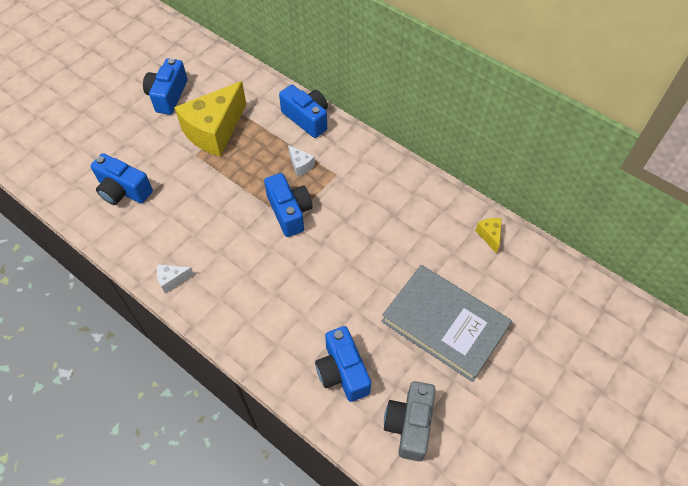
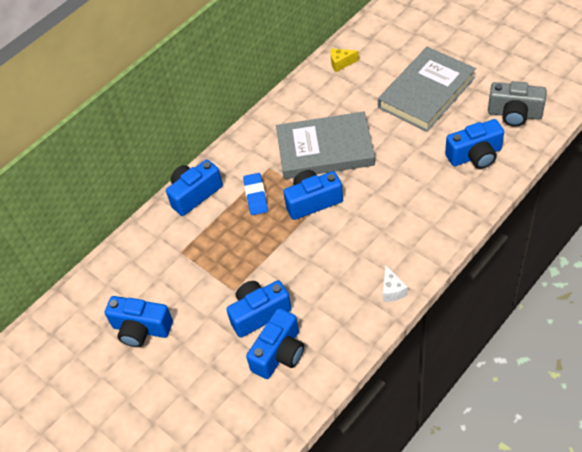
camera: 80 degrees left, 5 degrees down
(167, 174) = (259, 313): none -> blue camera
(214, 131) = (202, 275): yellow cheese -> none
(300, 165) = (256, 196): white cheese -> blue eraser
(358, 221) = (325, 149): none -> grey book

